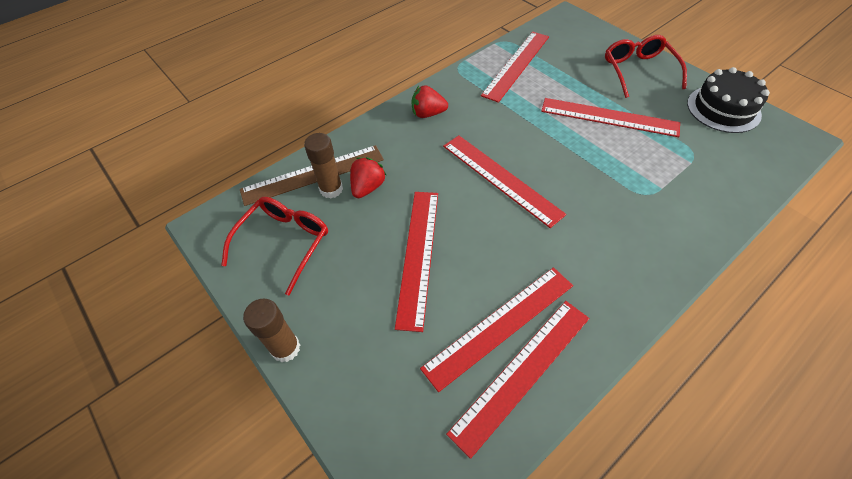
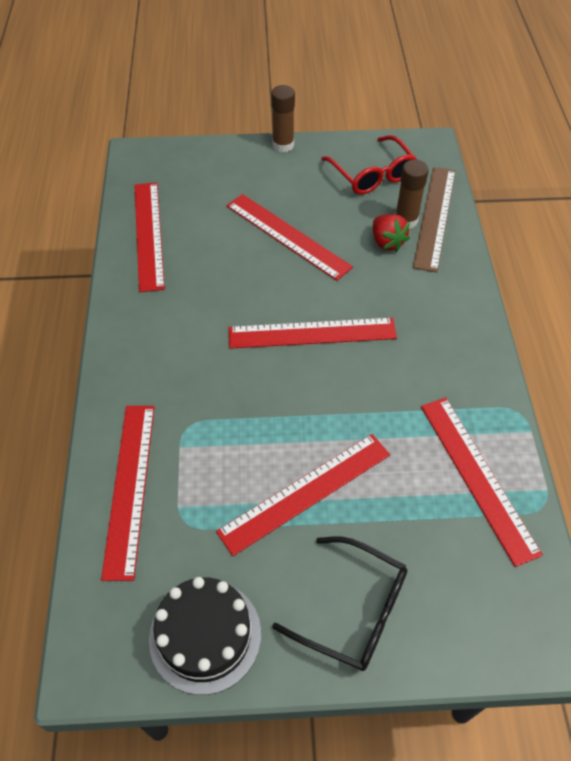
camera: 125 degrees right, 0 degrees up
(428, 114) = (452, 335): red strawberry -> none
(500, 325) = (188, 244): red ruler -> red ruler (129, 487)
(638, 71) = (353, 610): red glasses -> black glasses

